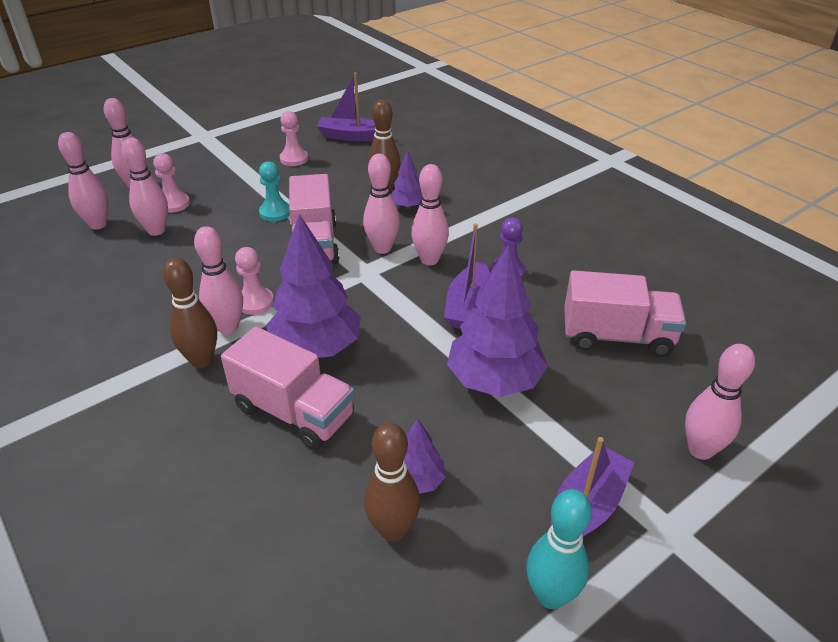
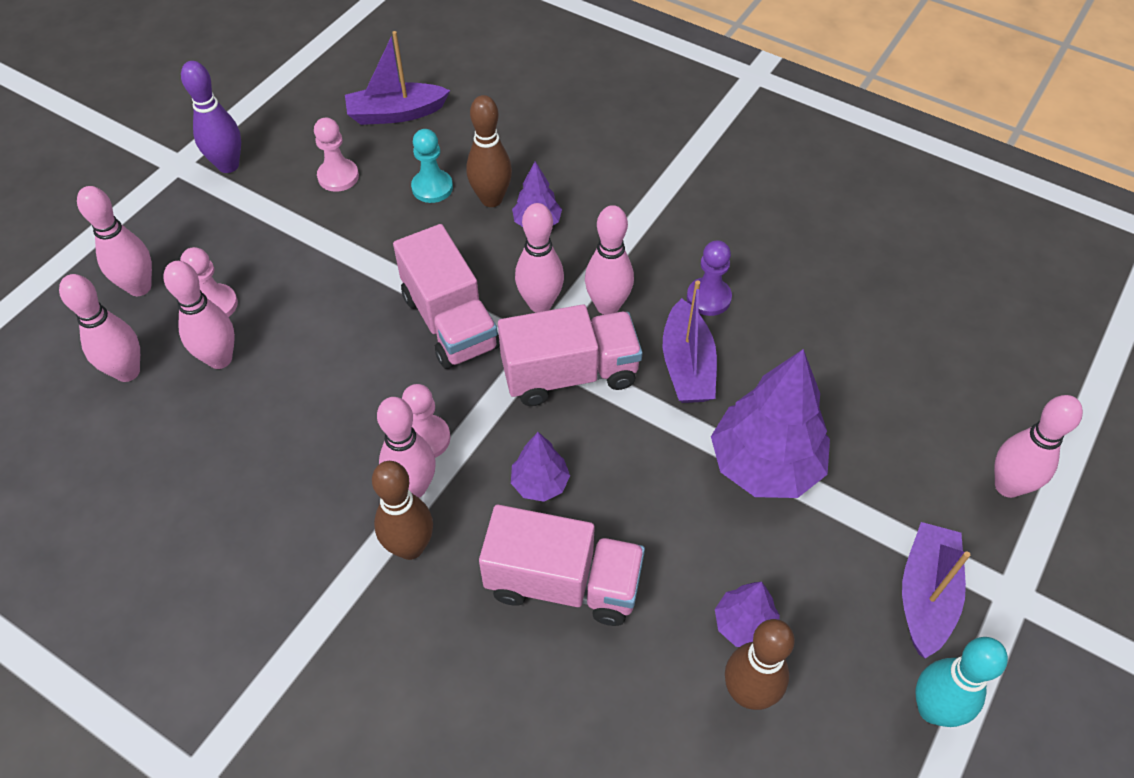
camera: 20 degrees left, 15 degrees up
(232, 141) = (228, 165): none -> purple bowling pin
(275, 212) = (367, 281): turquoise pawn -> turquoise pawn (432, 187)
(316, 348) = (540, 483): purple tree -> purple tree, size x0.50
(617, 336) = (869, 360): pink truck -> pink truck (570, 374)

